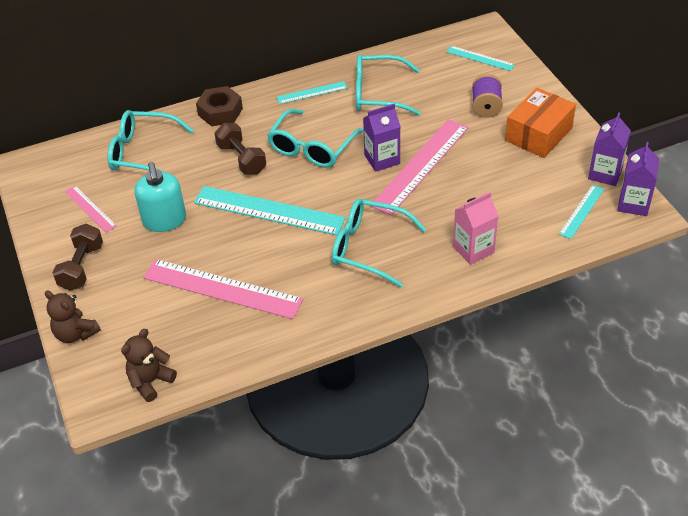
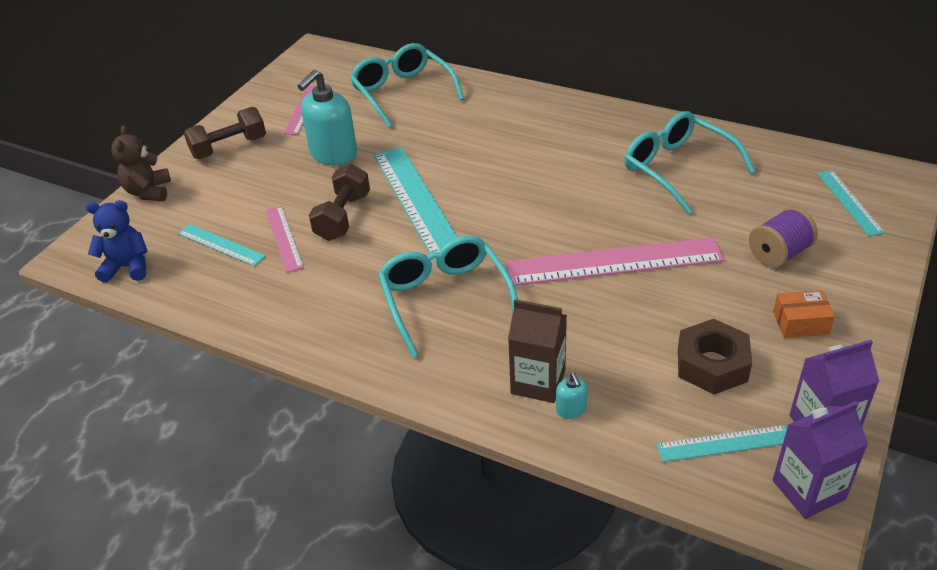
camera: 50 degrees right, 5 degrees down
(150, 381) = (127, 267): brown teddy bear -> blue teddy bear
(220, 112) = (510, 98): brown nut -> brown nut (712, 364)
(222, 288) = (284, 238): pink ruler -> pink ruler, size x0.52
(241, 159) = (465, 146): brown dumbbell -> brown dumbbell (343, 217)
(312, 93) = (614, 129): turquoise ruler -> turquoise ruler (221, 245)
(312, 148) = (538, 176): turquoise glasses -> none
(382, 159) = (586, 229): purple carton -> none
(473, 249) = (538, 382): pink carton -> brown carton
(505, 249) = (571, 410): none -> turquoise soap dispenser
(538, 134) = (800, 323): orange box -> orange box, size x0.52

